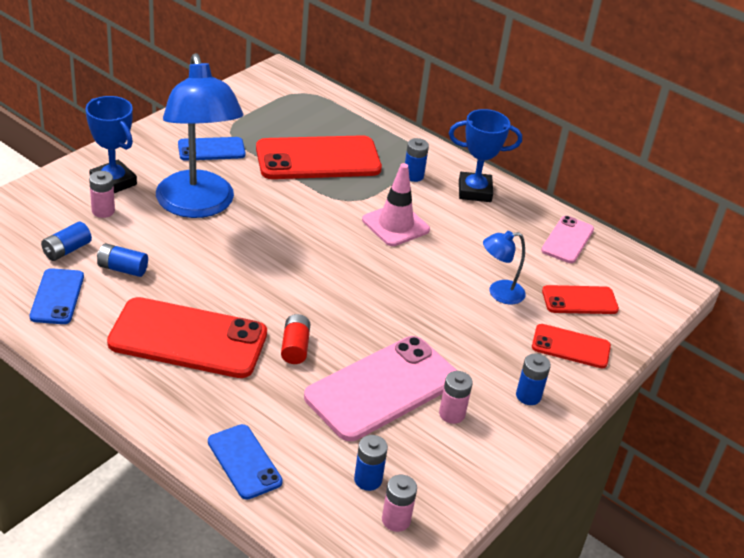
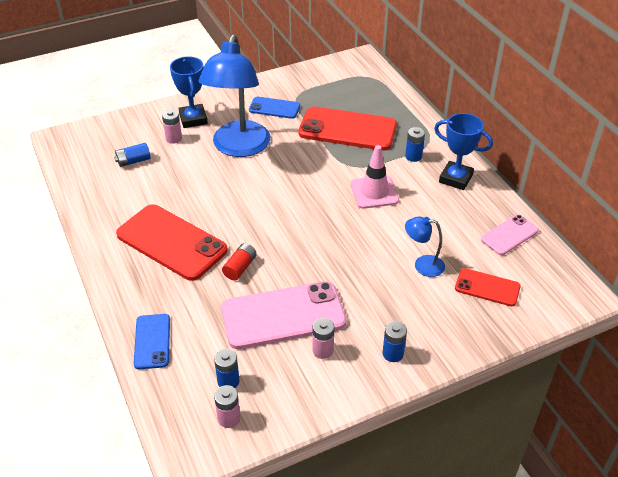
camera: 30 degrees right, 5 degrees up
(57, 297) = (107, 192): blue phone -> none
(122, 269) = (160, 182): blue battery -> none
(570, 347) = (454, 323): red phone -> none

